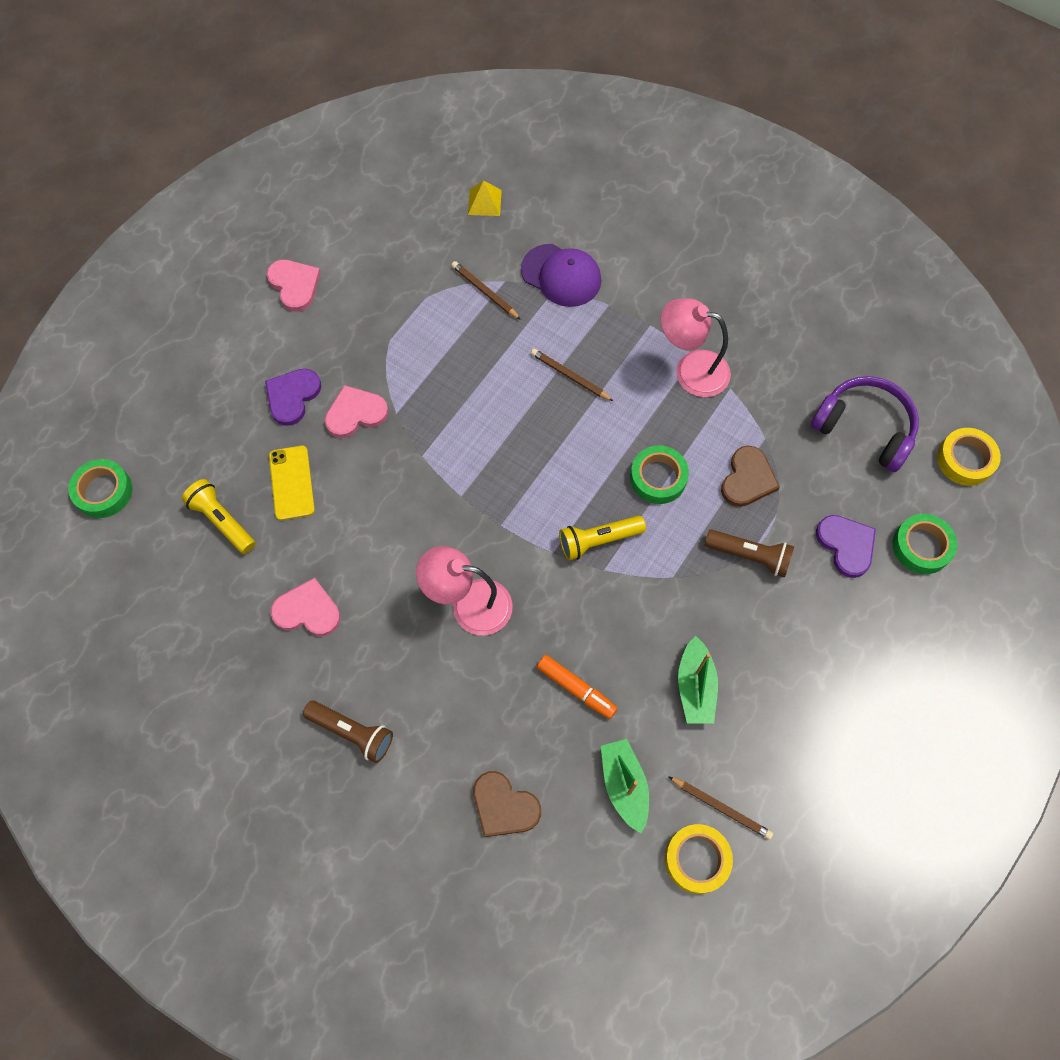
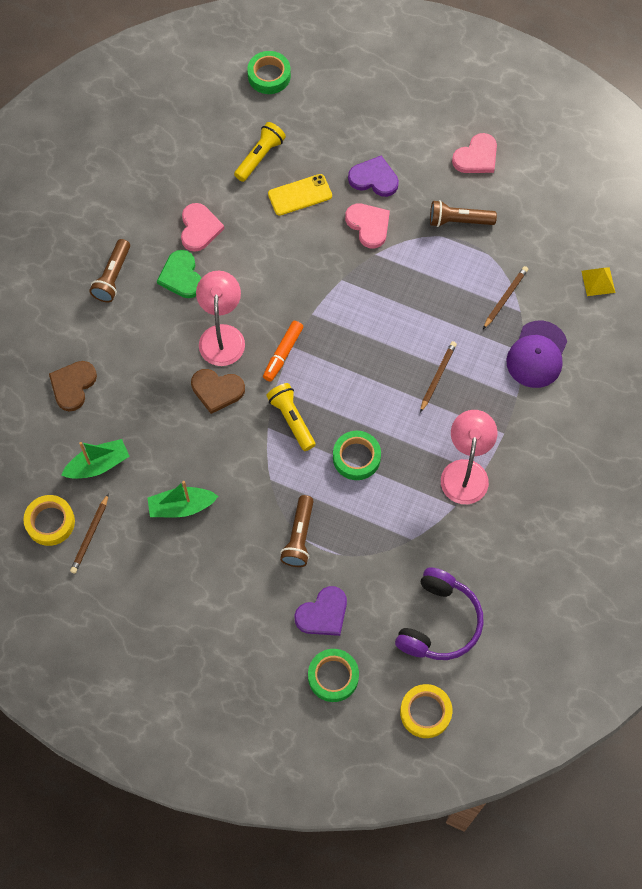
camera: 80 degrees right, 0 degrees up
(372, 643) = (181, 276): none -> green heart
(374, 319) = (458, 221): none -> brown flashlight
(576, 689) = (167, 421): orange marker -> orange marker (283, 354)
(747, 479) = (369, 528): brown heart -> brown heart (217, 390)

